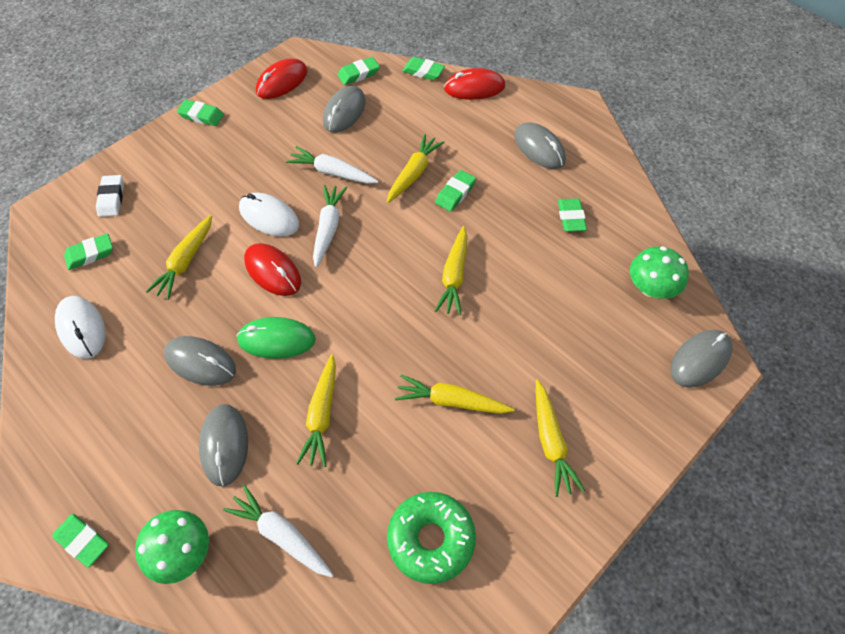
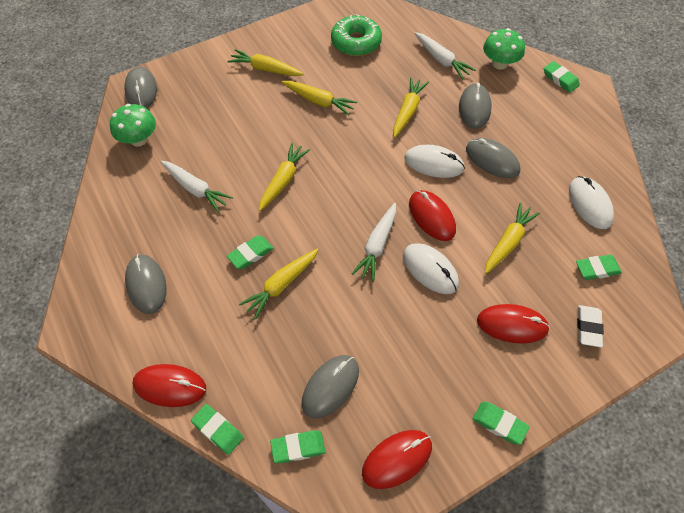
camera: 165 degrees left, 0 degrees up
(186, 186) = (512, 325): none -> red mouse
(276, 340) = (434, 163): green mouse -> white mouse
(332, 172) = (361, 305): white carrot -> white carrot (195, 189)
(551, 441) = (266, 69): yellow carrot -> yellow carrot turned 75 degrees counterclockwise
(571, 217) = (161, 207): green eraser -> none
(700, 359) = (141, 90): grey mouse -> grey mouse turned 75 degrees counterclockwise

